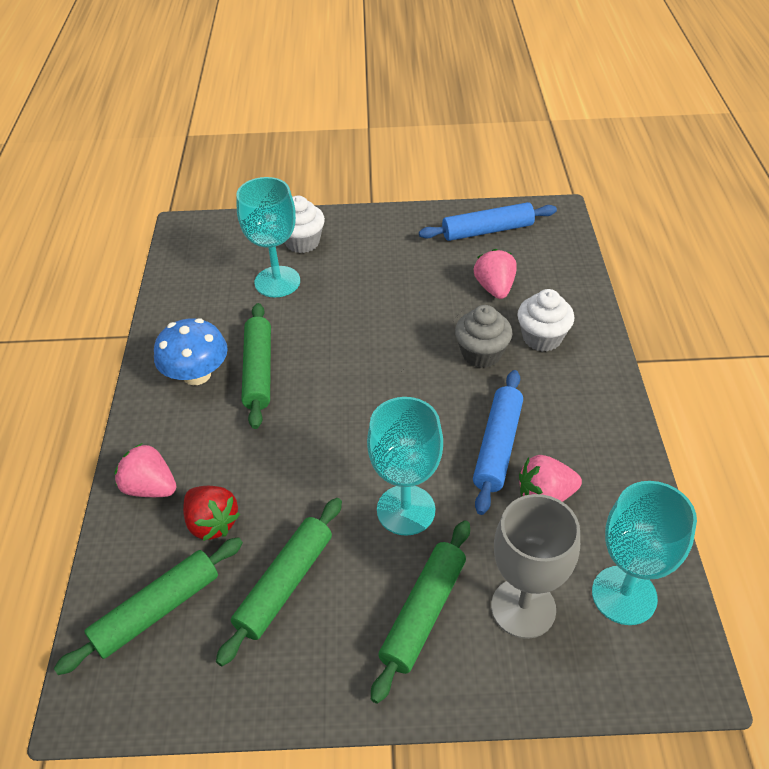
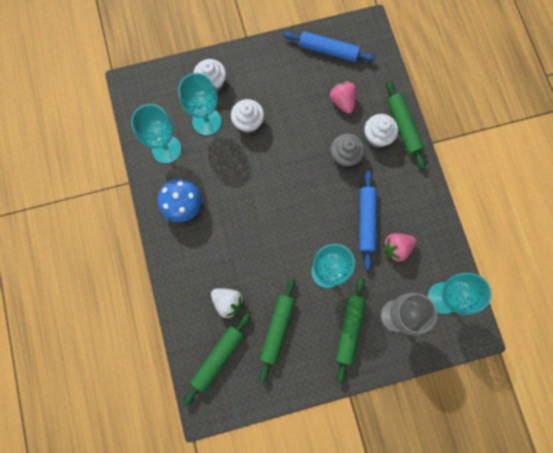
camera: 15 degrees left, 30 degrees up
(150, 487) = (186, 288): pink strawberry -> none
(203, 304) = (166, 149): none -> turquoise goblet
(212, 523) = (228, 302): red strawberry -> white strawberry
(259, 371) = (218, 195): green rolling pin -> green rolling pin (403, 127)
(339, 292) = (248, 123): none -> white cupcake
(487, 231) = (328, 51): blue rolling pin -> blue rolling pin turned 45 degrees clockwise

